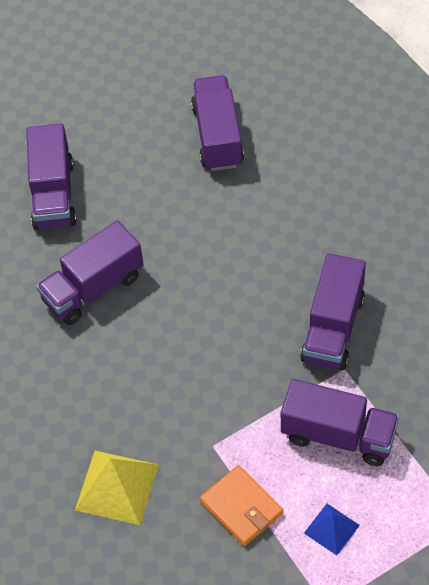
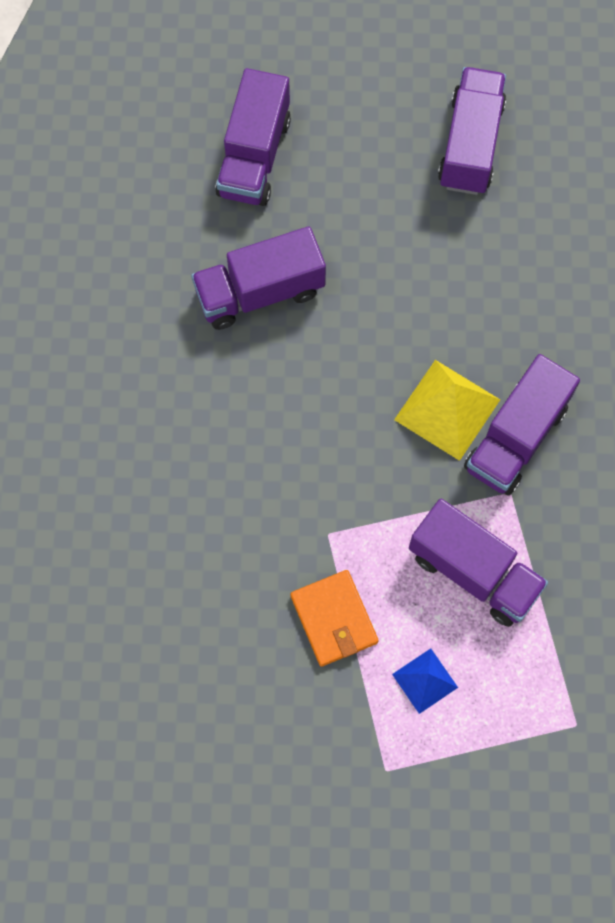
camera: 15 degrees right, 15 degrees up
(116, 487) = (204, 545): yellow pyramid -> yellow pyramid (447, 409)

